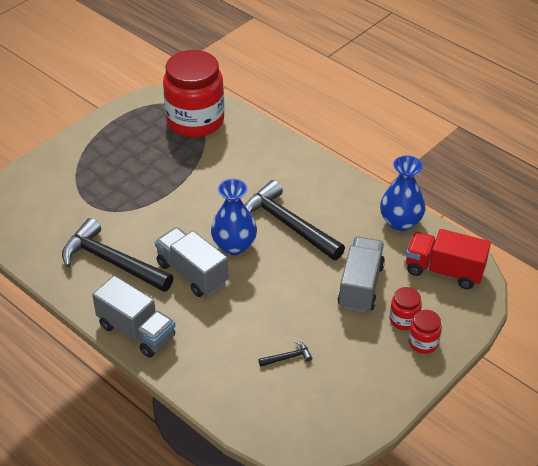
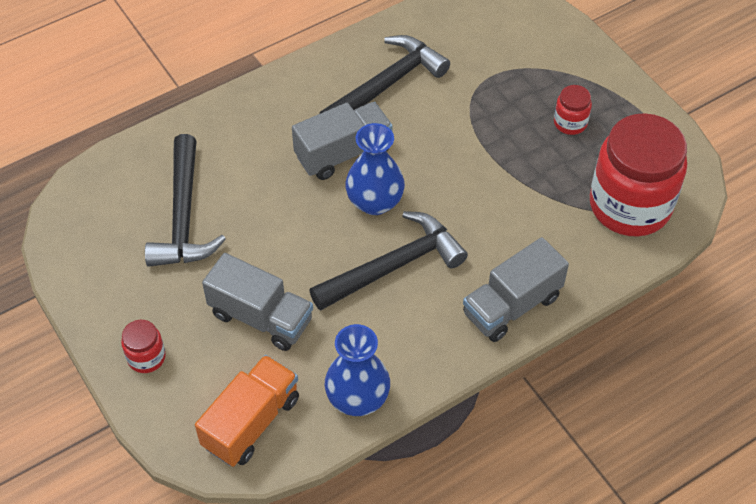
camera: 105 degrees right, 10 degrees up
(136, 331) = (276, 92): grey truck -> grey truck (512, 305)
(288, 357) = (183, 217): black hammer -> black hammer, size x2.50
(404, 320) = (189, 348): red jar -> red jar (570, 123)
(444, 271) = (251, 422): red truck -> orange truck

